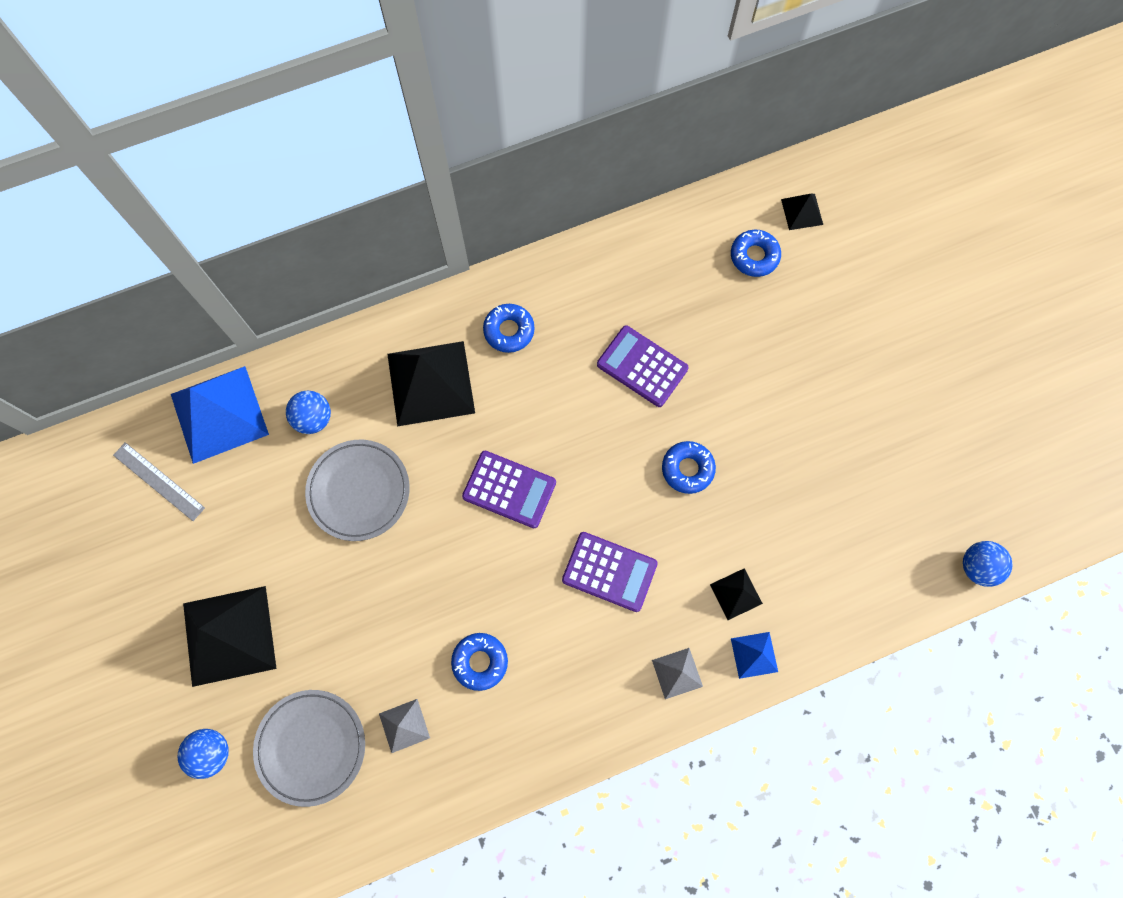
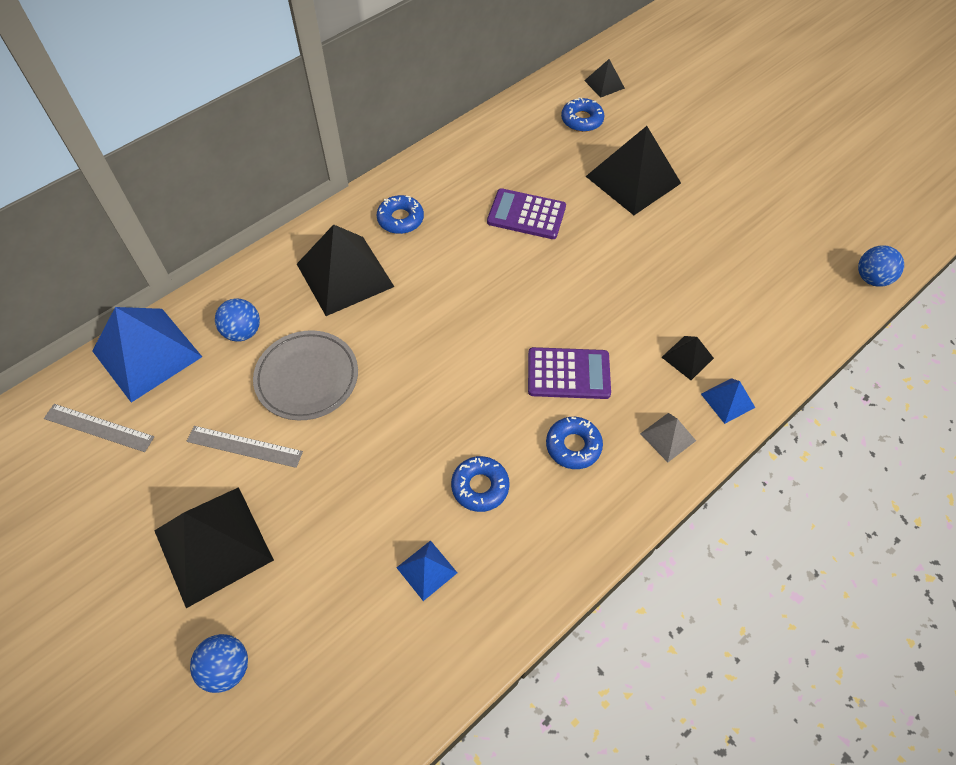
camera: 20 degrees left, 15 degrees down
(281, 546) = (244, 446): none -> grey ruler
(311, 747) = (336, 624): grey plate -> none
(404, 725) = (427, 570): grey pyramid -> blue pyramid
(509, 489) = (449, 336): purple calculator -> none
(687, 469) = (599, 276): blue donut -> blue donut (573, 446)
(776, 357) = (633, 180): none -> black pyramid

